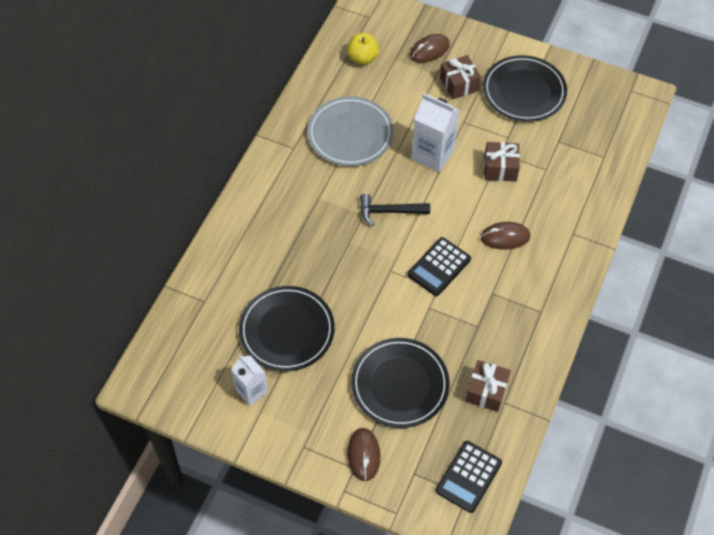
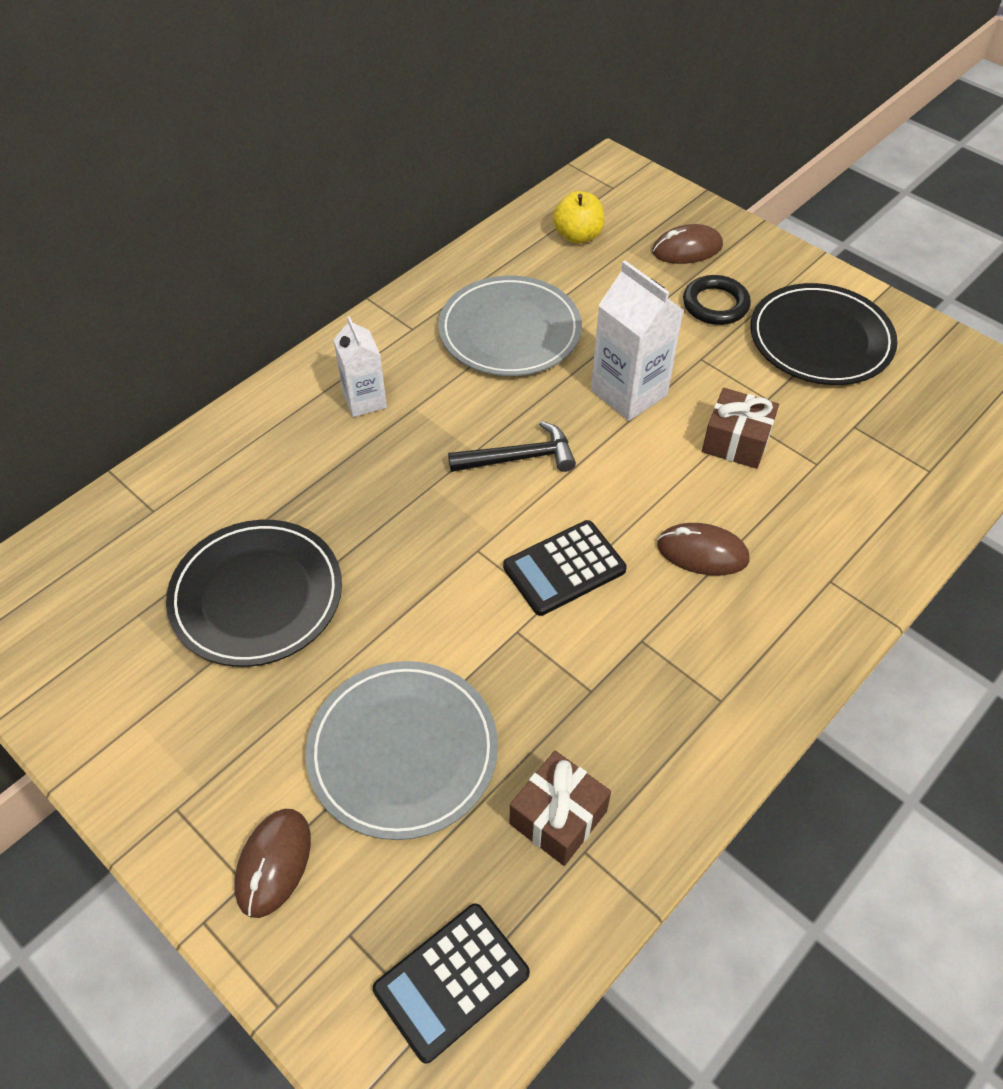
camera: 20 degrees right, 5 degrees down
(251, 391) = (144, 678): white carton -> white carton (364, 400)
(389, 211) = (519, 458): black hammer -> black hammer turned 150 degrees clockwise
(400, 384) = (403, 751): black plate -> grey plate
(459, 84) = (715, 304): brown gift -> black ring

